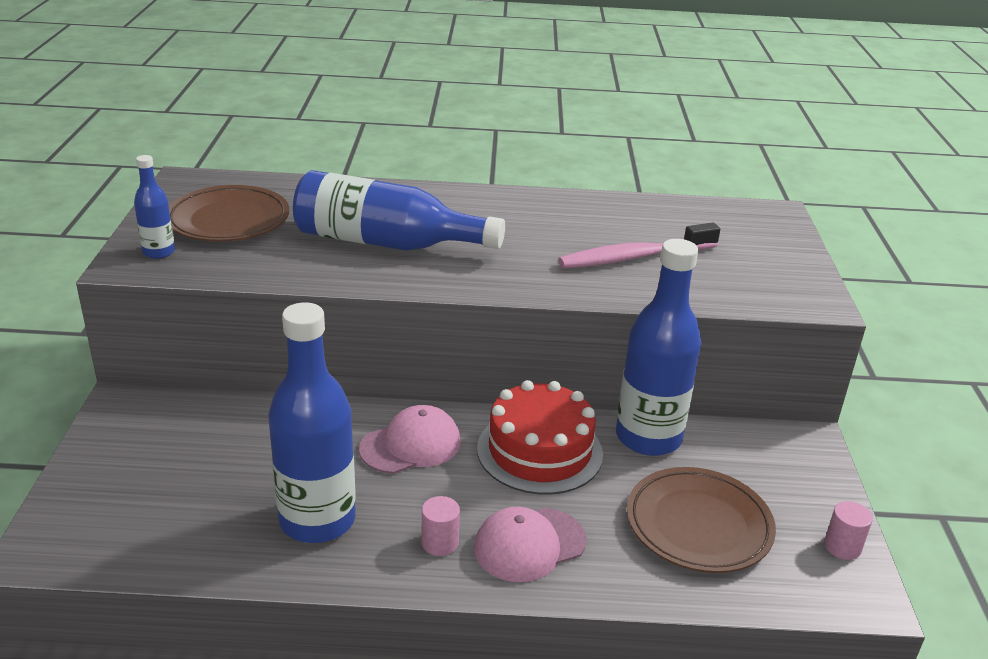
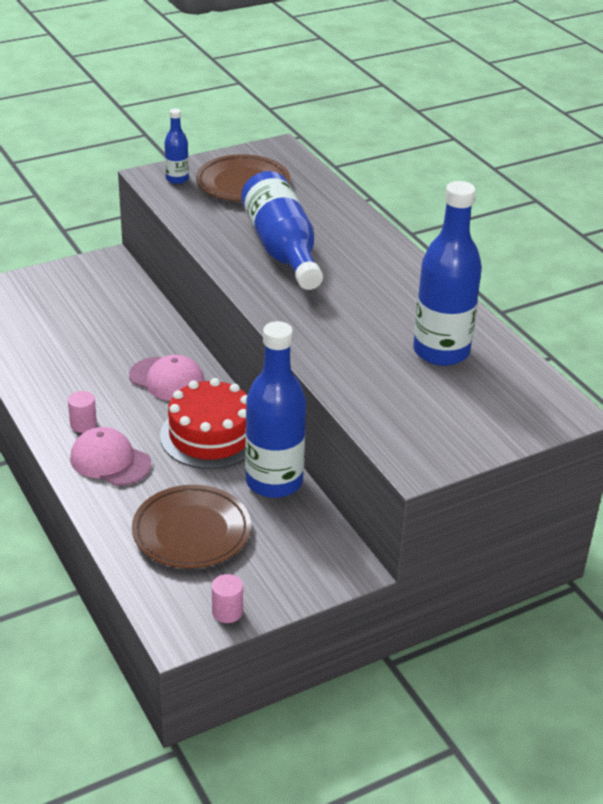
camera: 60 degrees right, 5 degrees up
(317, 520) = (66, 372): blue bottle -> blue bottle (441, 351)
(634, 257) = (387, 357): pink toothbrush -> none

